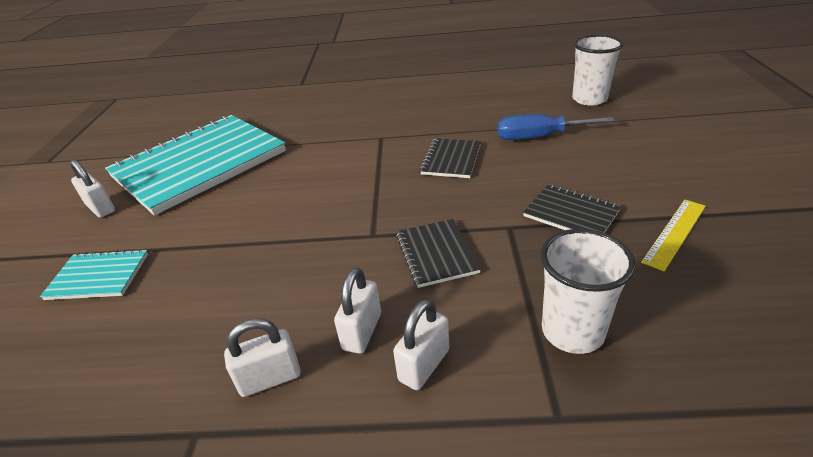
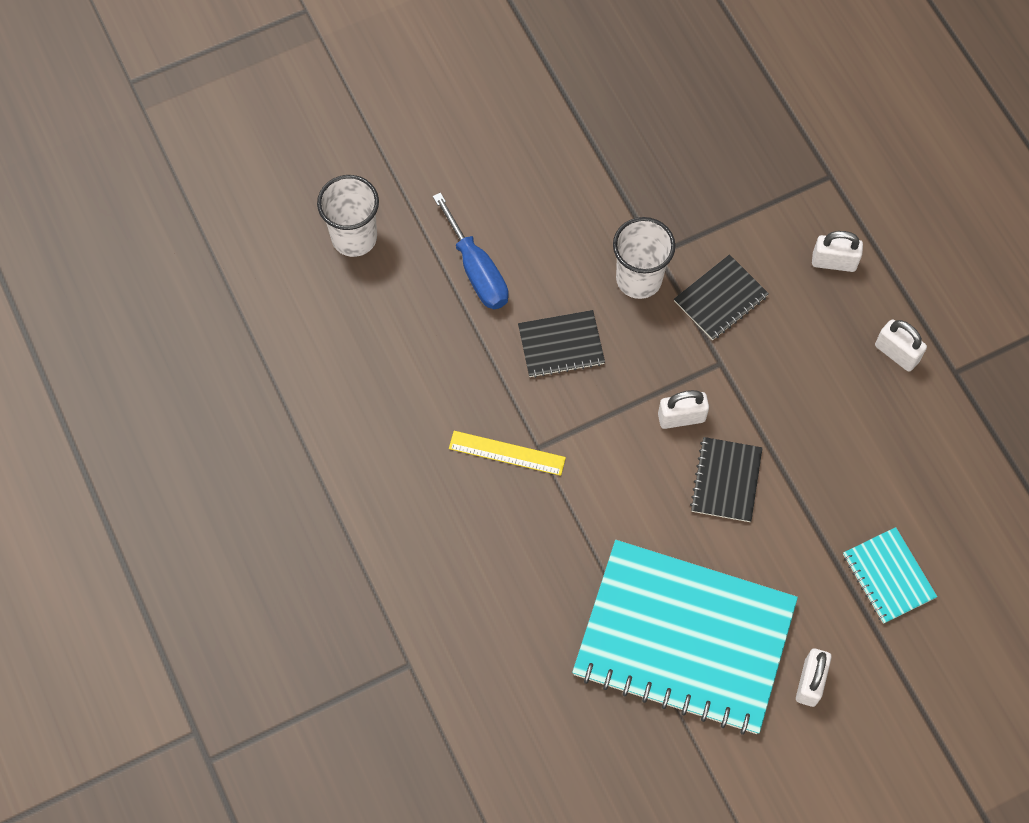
camera: 120 degrees left, 30 degrees up
(362, 331) = (828, 315): white padlock -> white padlock (681, 417)
(571, 213) = (616, 209): black notebook -> black notebook (726, 480)
(572, 331) = (758, 182): white cup -> white cup (639, 279)
(674, 233) = (611, 131): yellow ruler -> yellow ruler (507, 453)

